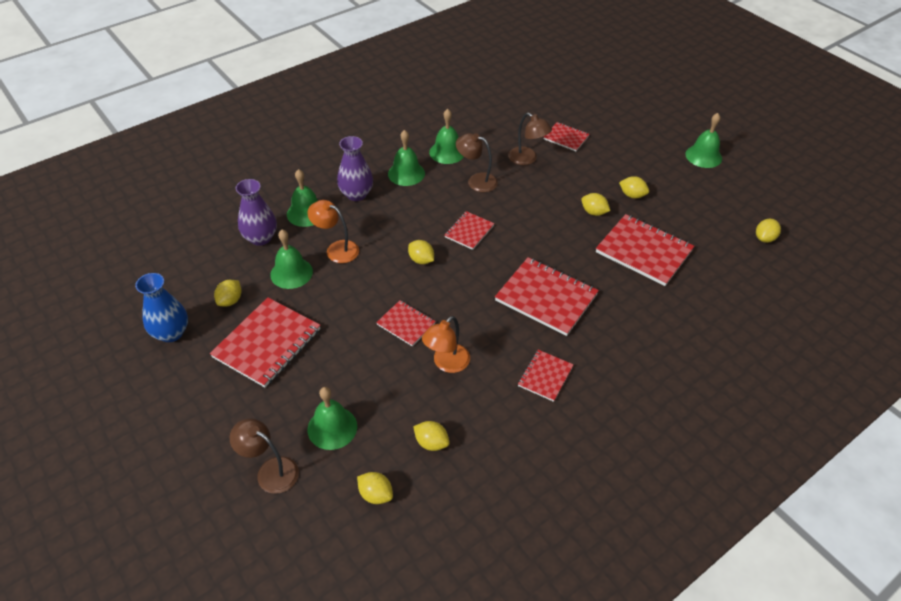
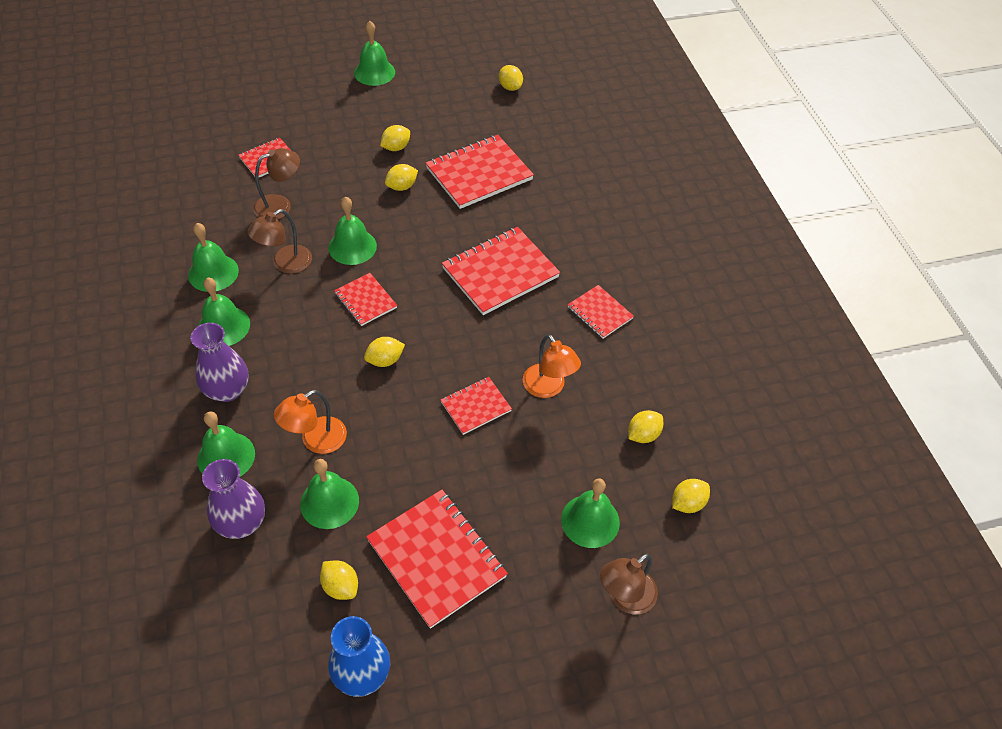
camera: 70 degrees left, 5 degrees up
(515, 207) = (352, 246): none -> green bell

